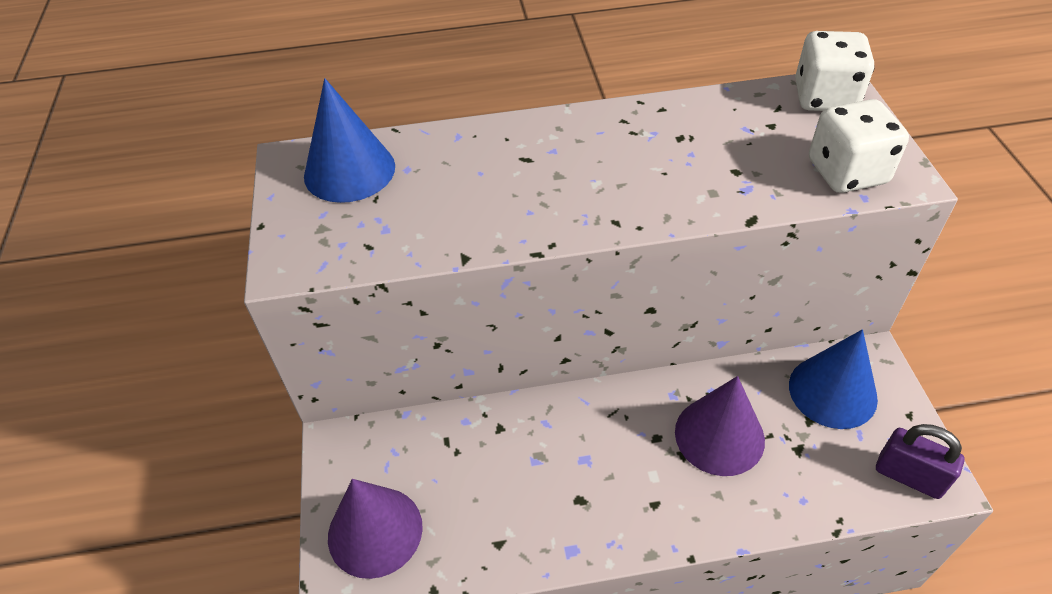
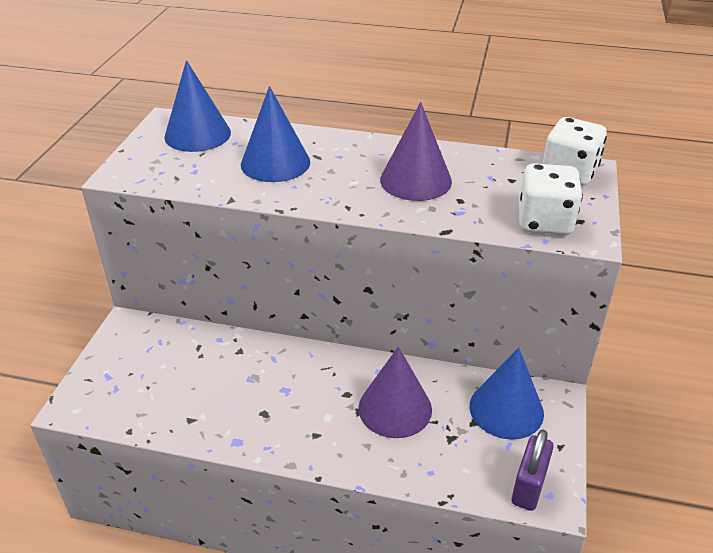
camera: 20 degrees right, 10 degrees down
(375, 531) = (115, 383): purple cone -> purple cone (415, 180)
(482, 184) = (275, 163): none -> blue cone
(909, 476) = (528, 486): purple padlock -> purple padlock turned 60 degrees clockwise

